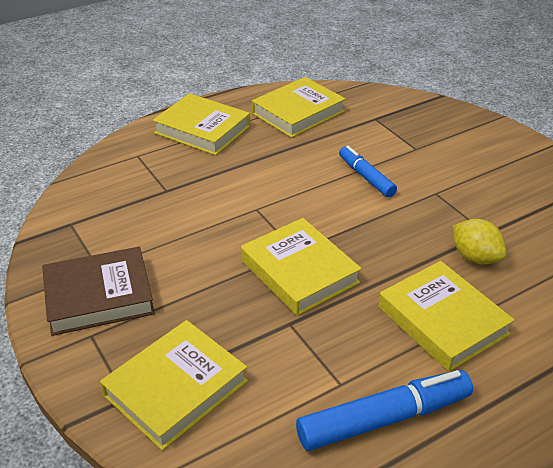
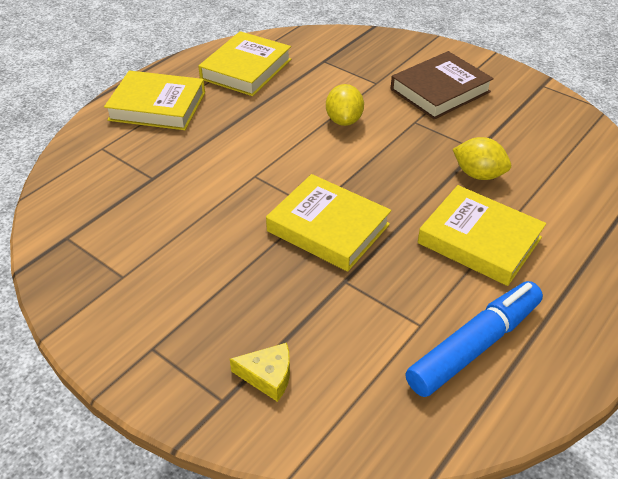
camera: 20 degrees left, 5 degrees up
(99, 296) = (139, 305): brown book -> brown book (440, 90)
(176, 388) = (268, 376): yellow book -> yellow cheese
(366, 177) = (344, 120): blue marker -> yellow lemon

